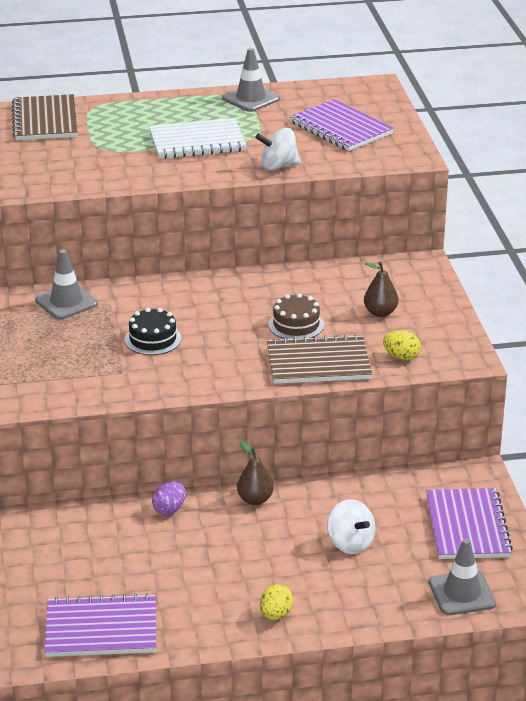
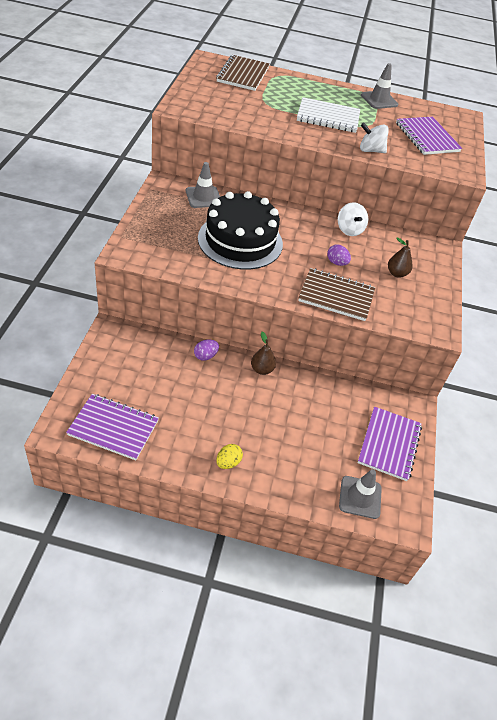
camera: 15 degrees right, 15 degrees up
(153, 339) = (240, 241): black cake -> black cake, size x2.23
(296, 325) = (337, 263): brown cake -> purple egg
(350, 543) = (305, 427): white spinning top -> white spinning top (349, 230)
(401, 357) = (394, 311): yellow egg -> none

